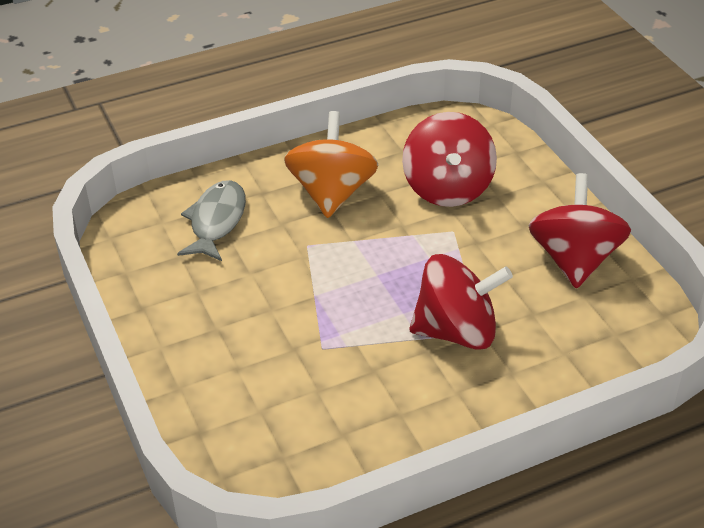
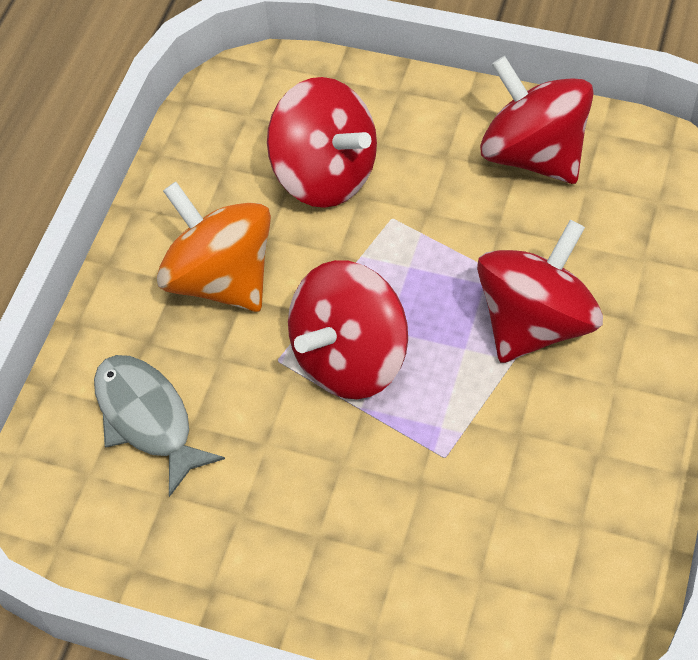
camera: 45 degrees left, 15 degrees up
(341, 271) = (350, 358): none -> red spinning top

